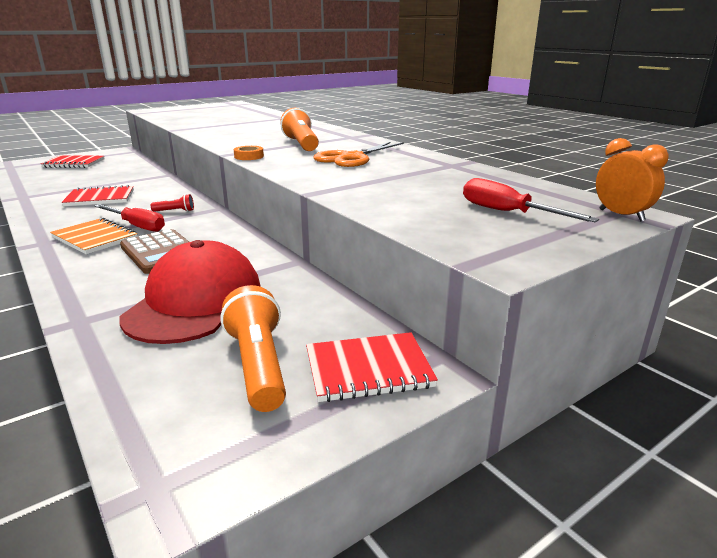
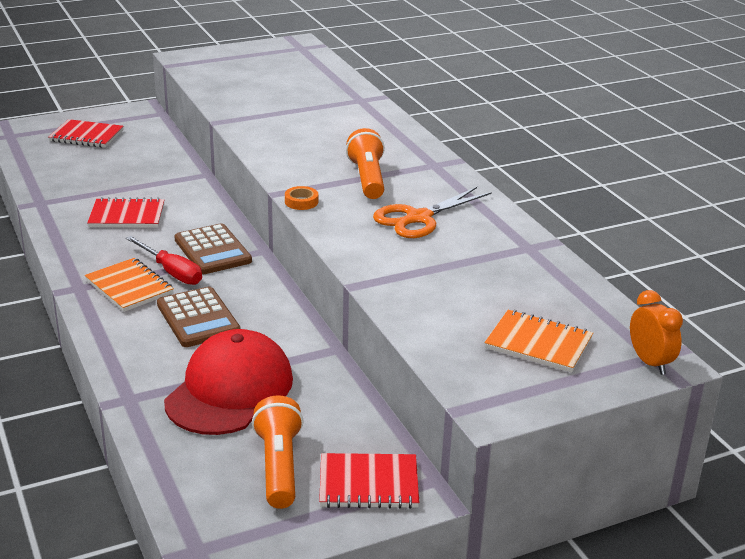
camera: 10 degrees right, 5 degrees up
(175, 211) = (212, 250): red flashlight -> brown calculator
(507, 212) = (538, 343): red screwdriver -> orange notebook

